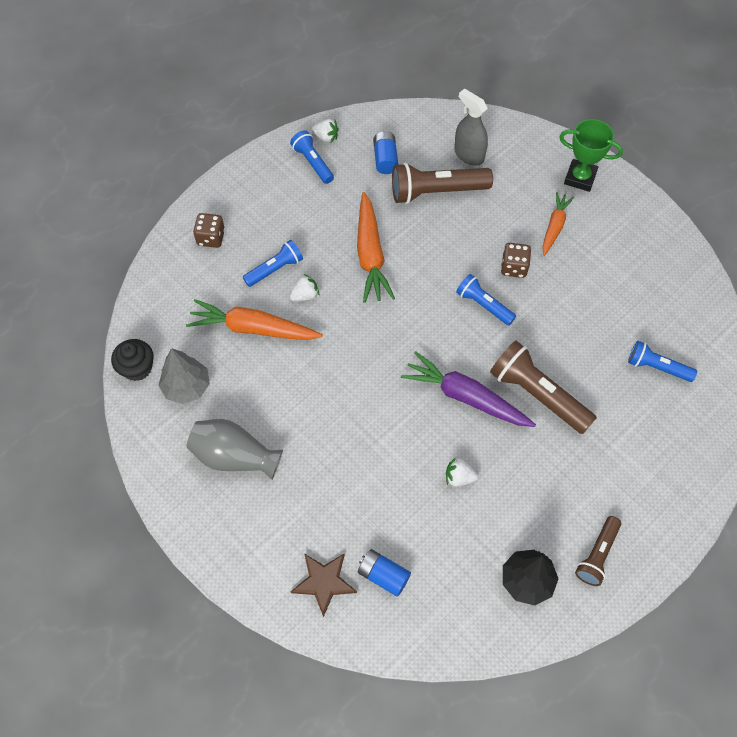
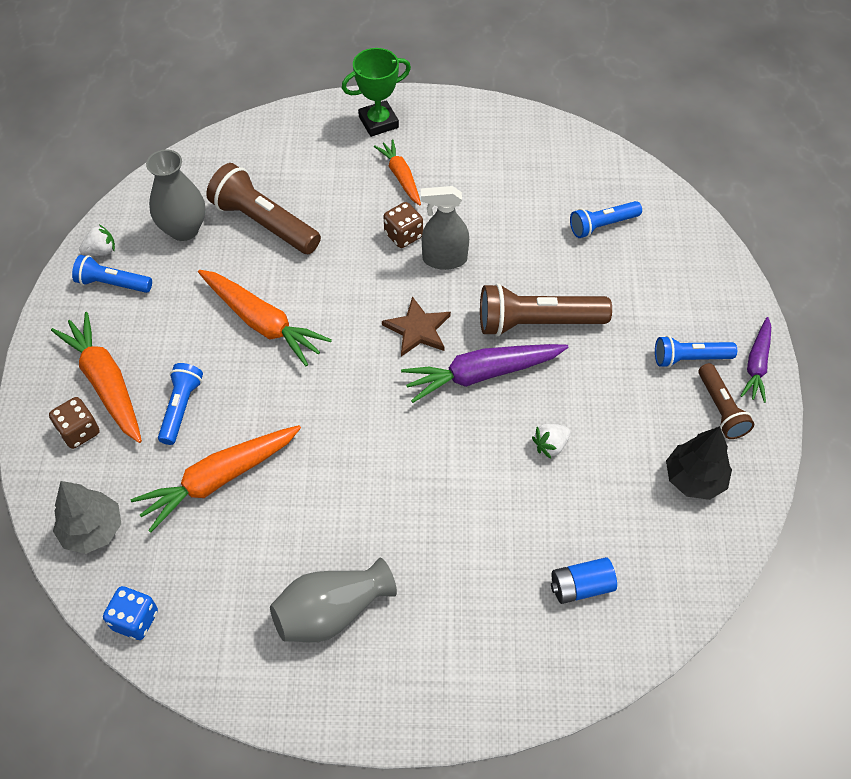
camera: 45 degrees left, 5 degrees down
(137, 368) = (135, 620): black cupcake -> blue dice
(186, 387) = (210, 591): grey tree -> grey tree (93, 530)
(251, 220) = (106, 383): none -> orange carrot
(305, 295) = (238, 408): white strawberry -> none
(324, 582) = (538, 643): brown star -> brown star (418, 329)
(385, 159) = (184, 229): blue battery -> grey vase
(436, 192) = (264, 223): brown flashlight -> brown flashlight turned 90 degrees clockwise
(468, 155) = (259, 171): grey spray bottle -> grey spray bottle (444, 259)
(483, 305) = (412, 286): blue flashlight -> blue flashlight (689, 358)
(657, 550) = (756, 365): none -> purple carrot

